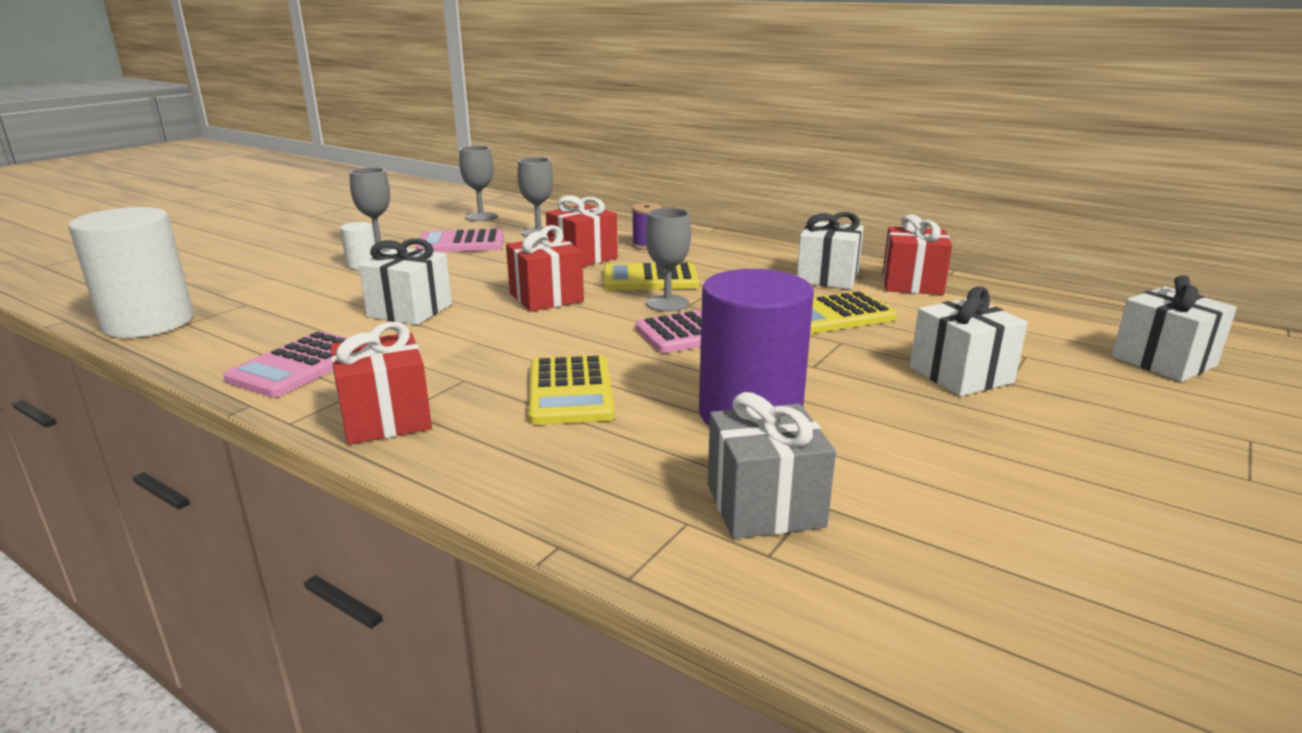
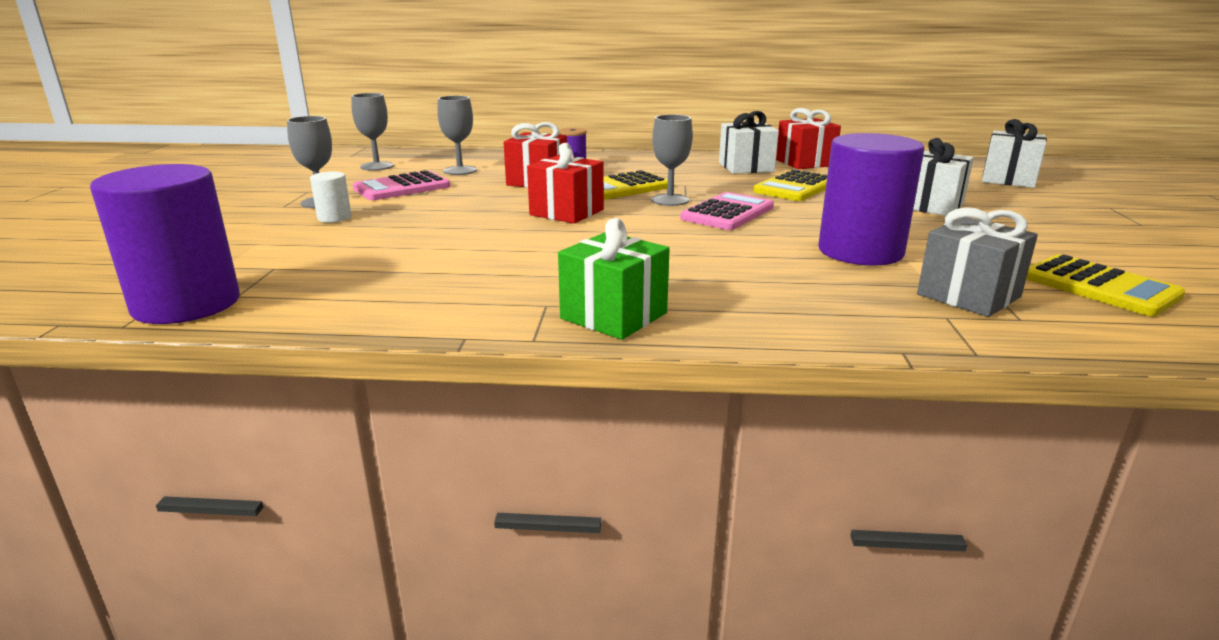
camera: 30 degrees left, 0 degrees up
(148, 323) = (186, 304): white cylinder -> purple cylinder
(300, 366) = (448, 300): pink calculator -> none
(386, 418) = (614, 316): red gift -> green gift
(410, 311) = (464, 242): white gift -> none
(570, 391) = (718, 266): yellow calculator -> yellow calculator (1099, 287)

